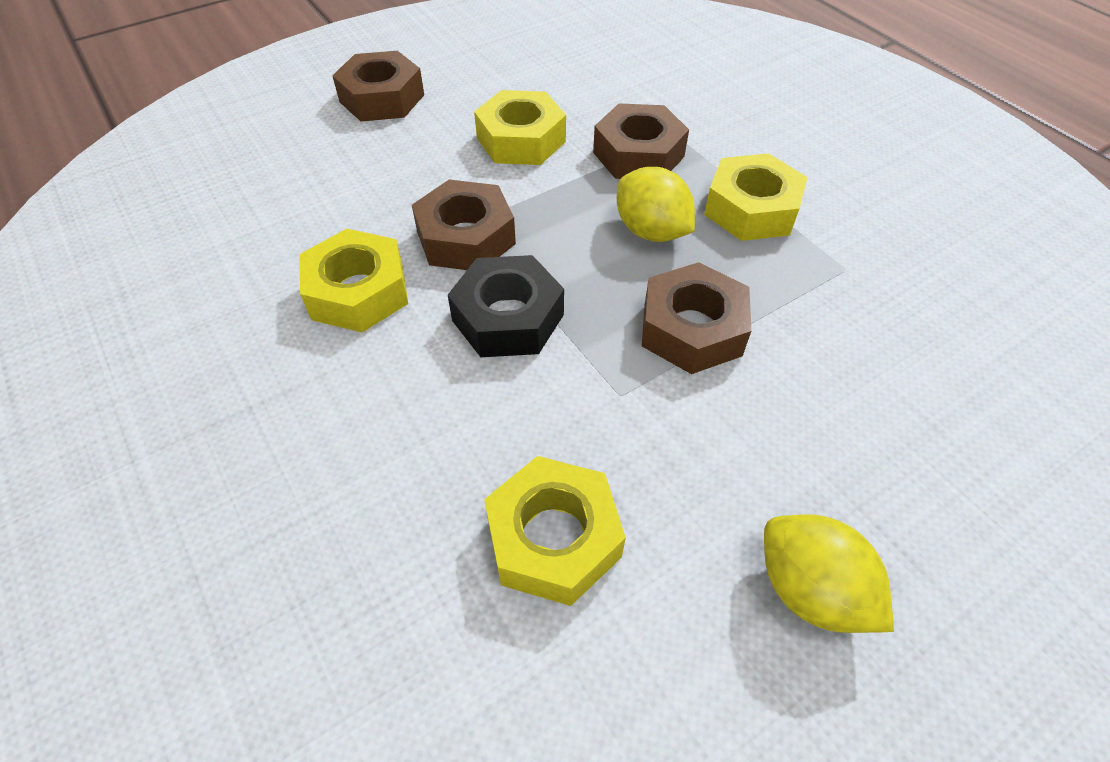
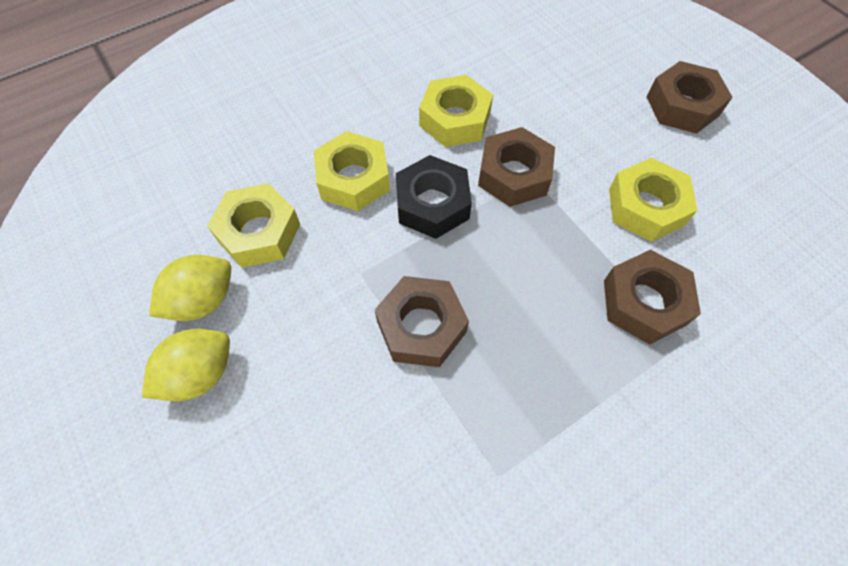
camera: 90 degrees right, 10 degrees up
(651, 231) = (534, 305): yellow lemon -> yellow lemon (203, 300)
(751, 209) = (575, 398): yellow nut -> yellow nut (353, 179)

